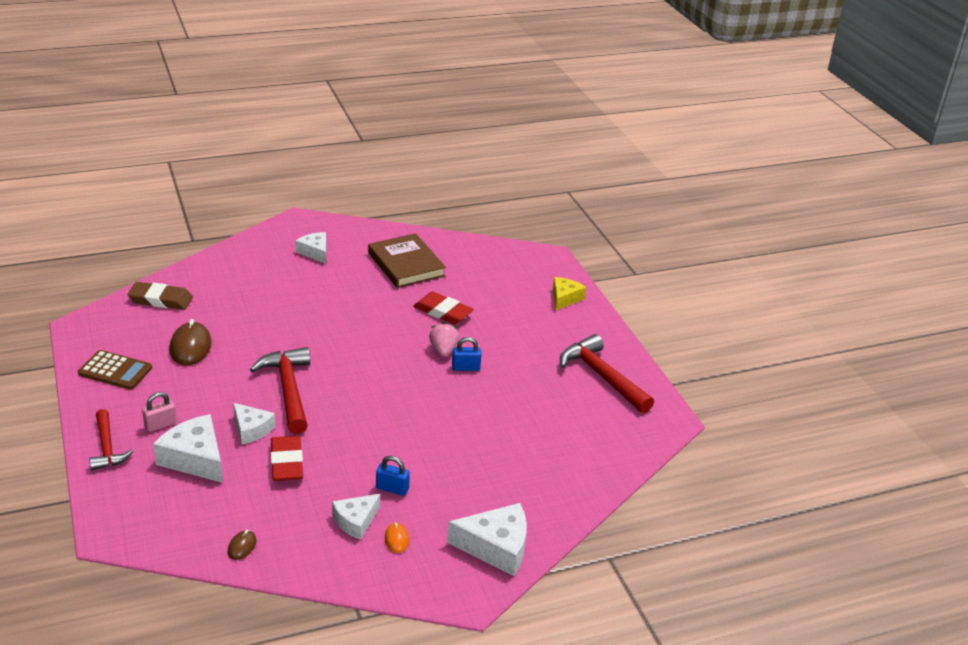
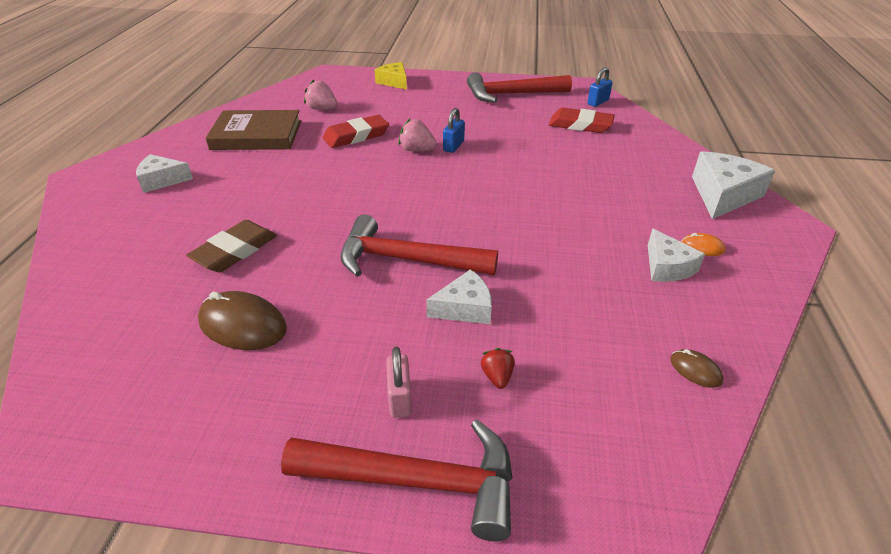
camera: 60 degrees left, 5 degrees up
(107, 447) = (416, 481): red hammer -> red hammer, size x1.58
(115, 371) = (222, 426): brown calculator -> none
(161, 299) = (96, 331): brown eraser -> brown eraser (235, 251)
(195, 458) = (497, 377): white cheese -> red strawberry
(286, 462) = (544, 293): red eraser -> red eraser (580, 125)
(392, 489) = (620, 230): blue padlock -> blue padlock (598, 102)
(475, 279) = (322, 109): none -> pink strawberry

